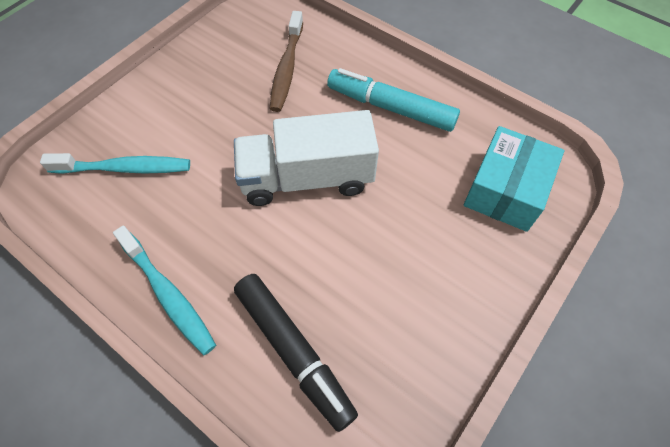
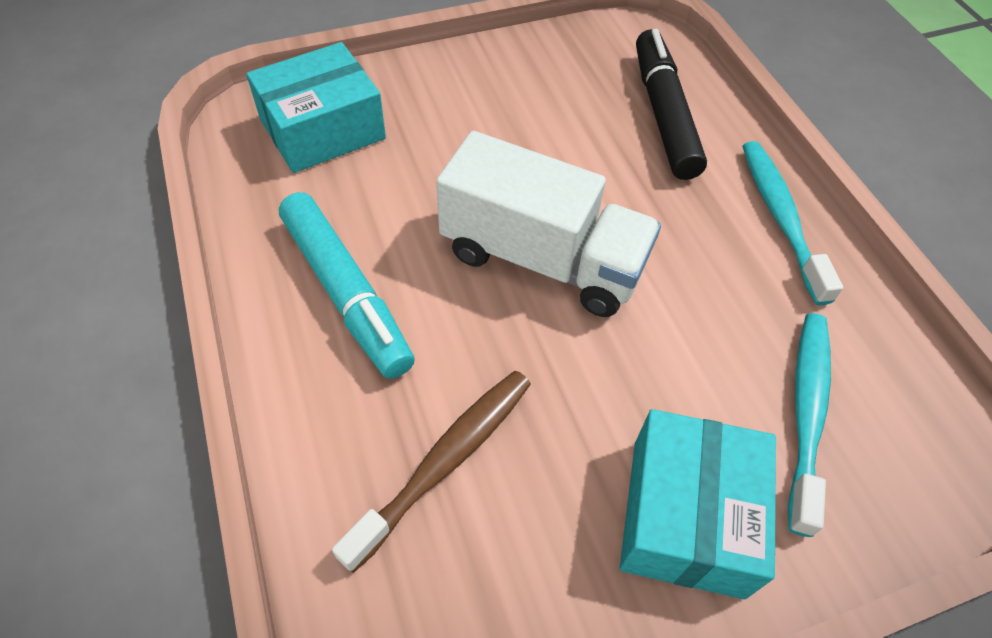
camera: 150 degrees left, 5 degrees down
(125, 168) = (806, 413): turquoise toothbrush -> turquoise toothbrush turned 75 degrees clockwise
(172, 98) = (687, 516): none -> turquoise box

